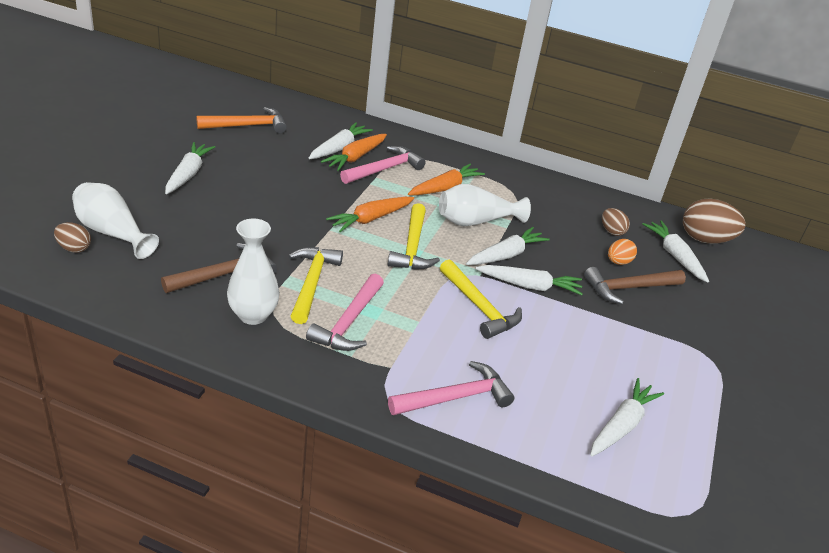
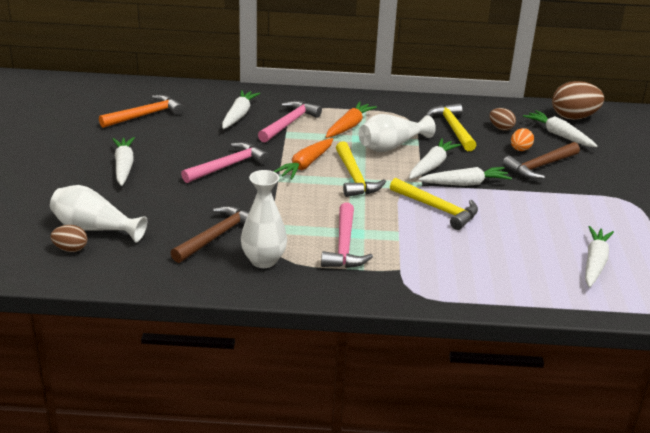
camera: 15 degrees left, 5 degrees down
(312, 283) = (293, 225): yellow hammer -> yellow hammer (453, 128)
(356, 157) = (258, 119): orange carrot -> none
(455, 397) = (463, 277): pink hammer -> pink hammer (228, 166)

